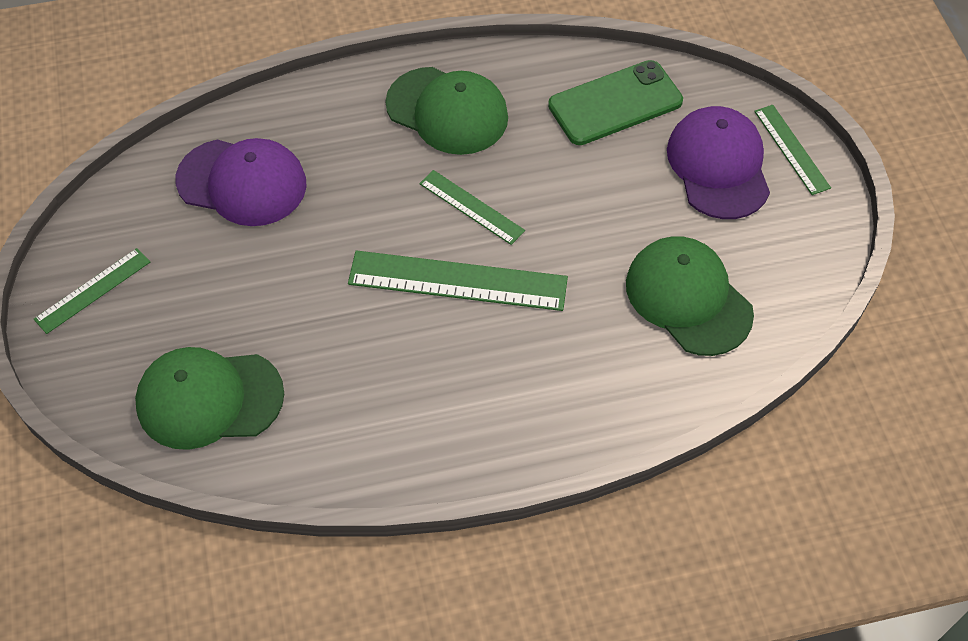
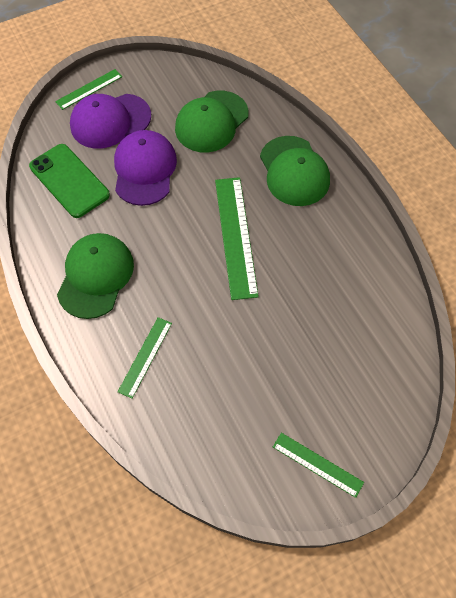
camera: 105 degrees left, 5 degrees up
(209, 399) = (370, 352): green cap -> green cap (294, 171)
(242, 182) = (193, 393): purple cap -> purple cap (144, 169)
(471, 207) = (176, 242): green ruler -> green ruler (145, 357)

